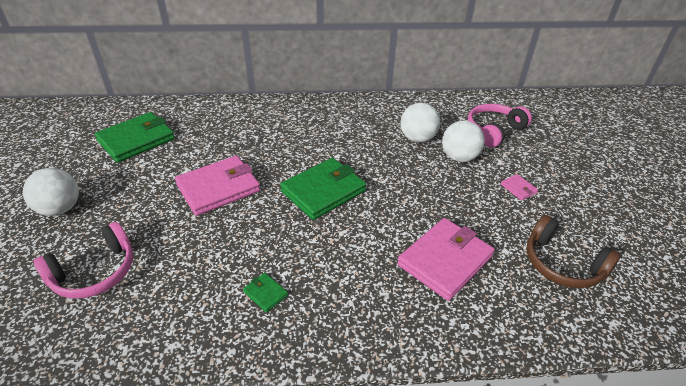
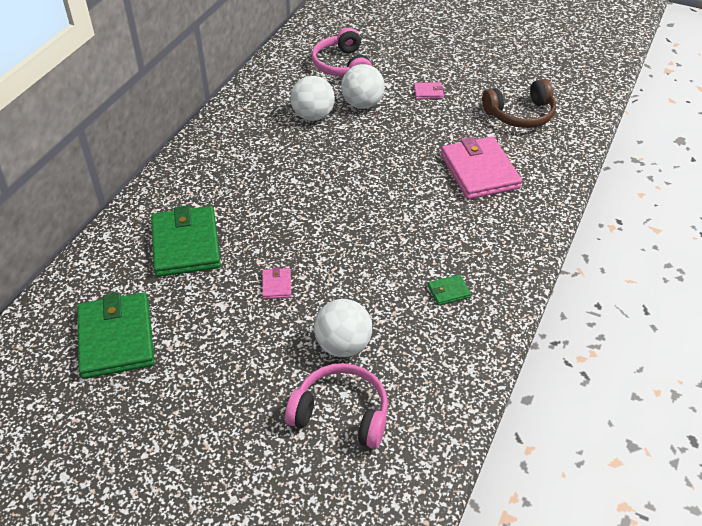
camera: 60 degrees left, 5 degrees up
(60, 209) = (207, 434): white ball -> white ball (343, 345)
(95, 272) = (341, 413): pink headphones -> pink headphones turned 60 degrees counterclockwise
(218, 188) = (276, 285): pink wallet -> pink wallet, size x0.43
(323, 191) = (342, 209): green wallet -> green wallet (186, 245)

